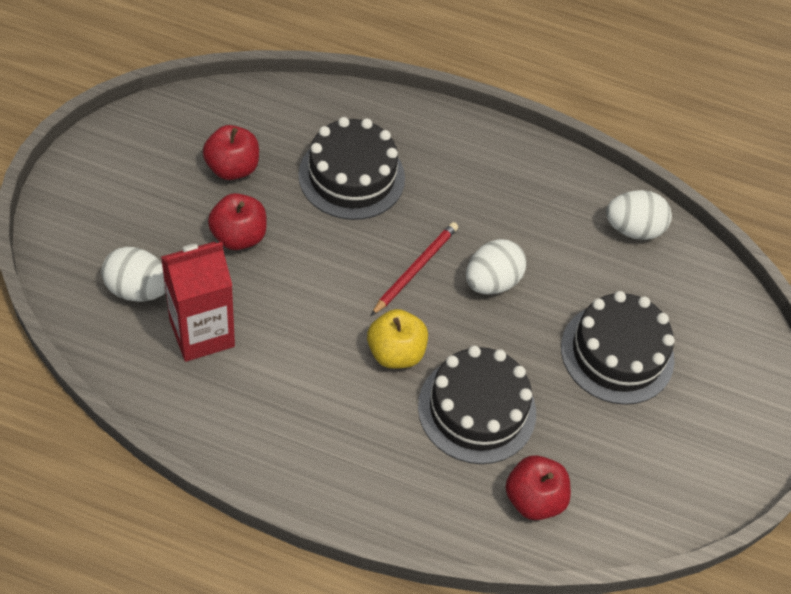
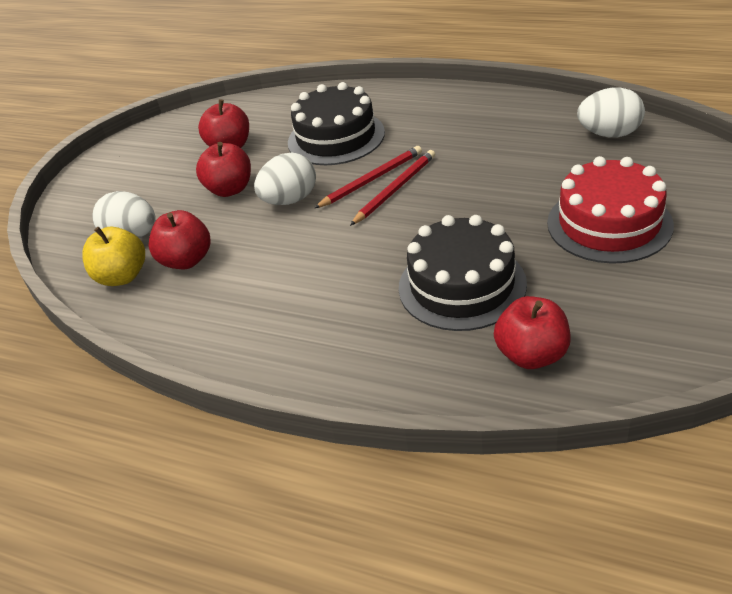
camera: 15 degrees right, 15 degrees down
(202, 333) = (186, 260): red carton -> red apple
(391, 250) = (371, 179): none -> red pencil
(395, 352) = (375, 251): yellow apple -> yellow apple (122, 276)
(491, 281) = (471, 188): white egg -> white egg (290, 200)
(617, 353) = (609, 224): black cake -> red cake

